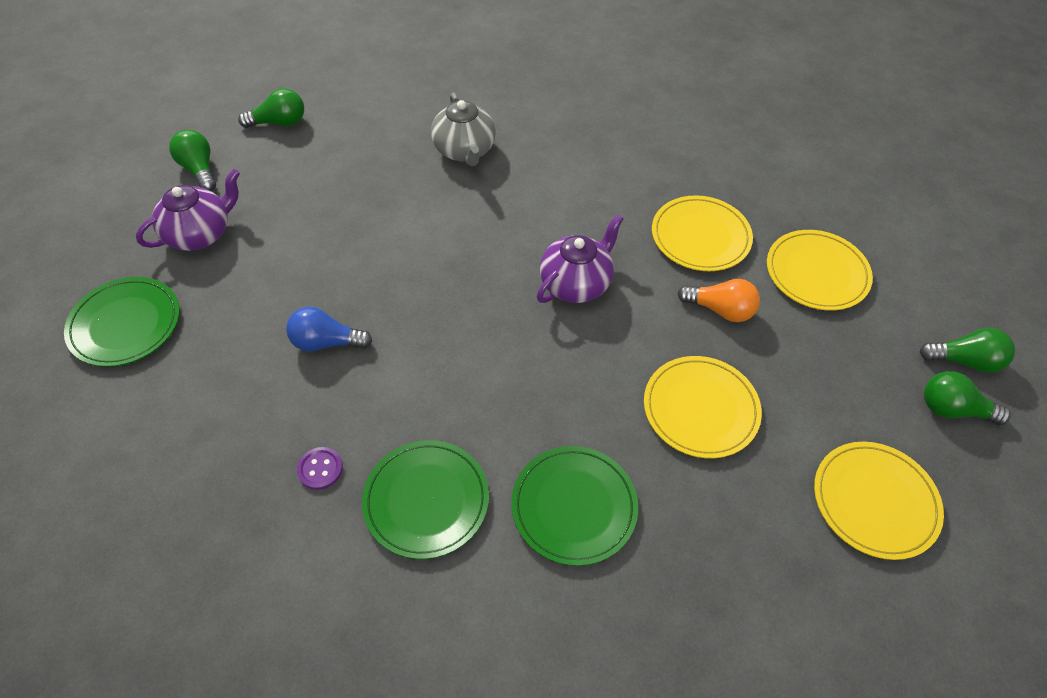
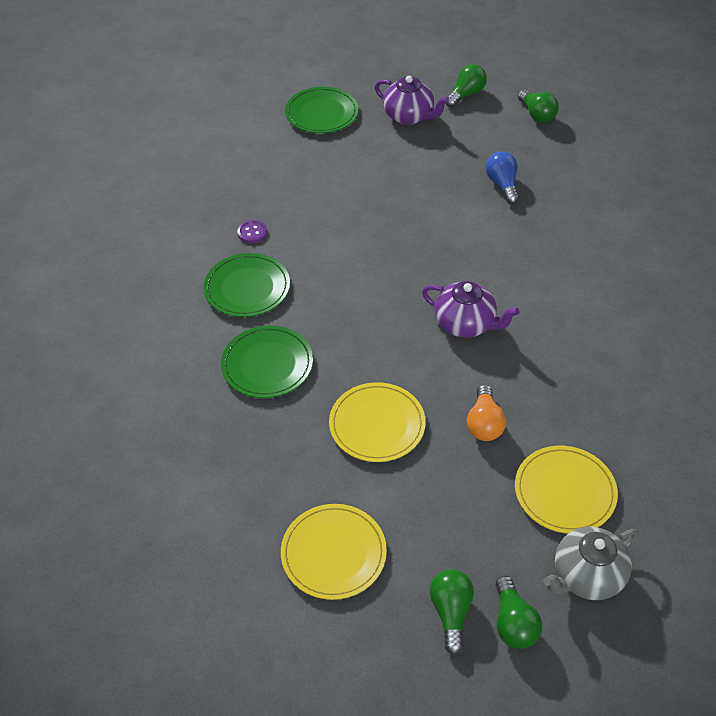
camera: 75 degrees right, 5 degrees down
(326, 342) = (347, 204): blue light bulb -> blue light bulb (502, 185)
(464, 150) = (572, 222): grey teapot -> grey teapot (586, 576)
(700, 236) = (562, 397): yellow plate -> none

